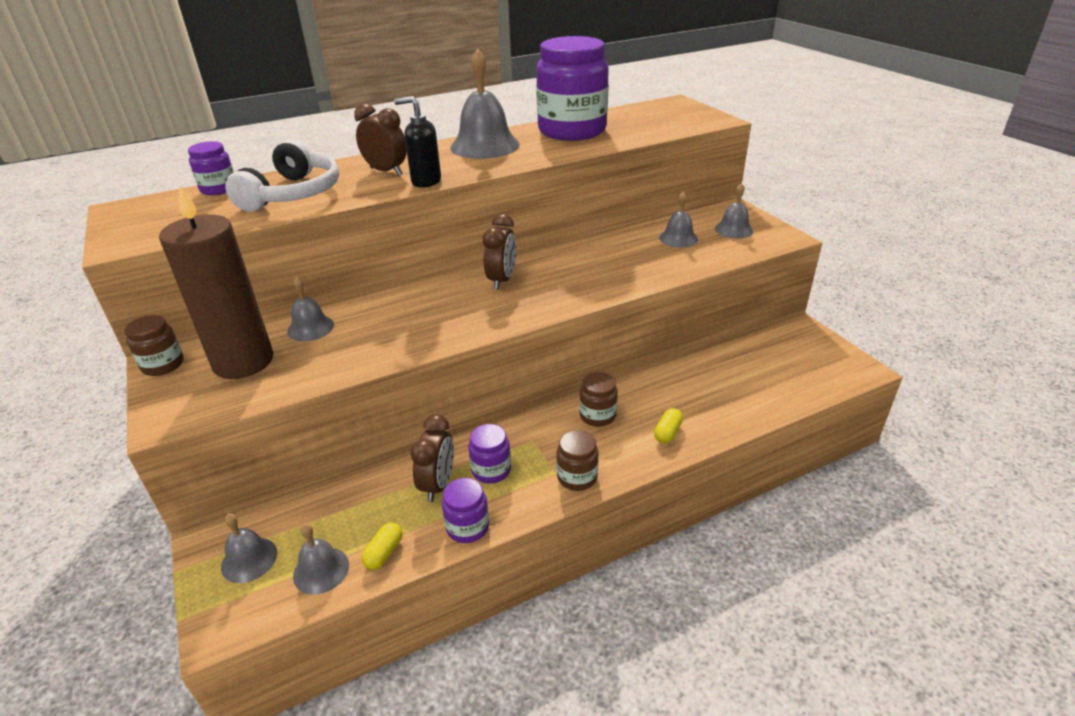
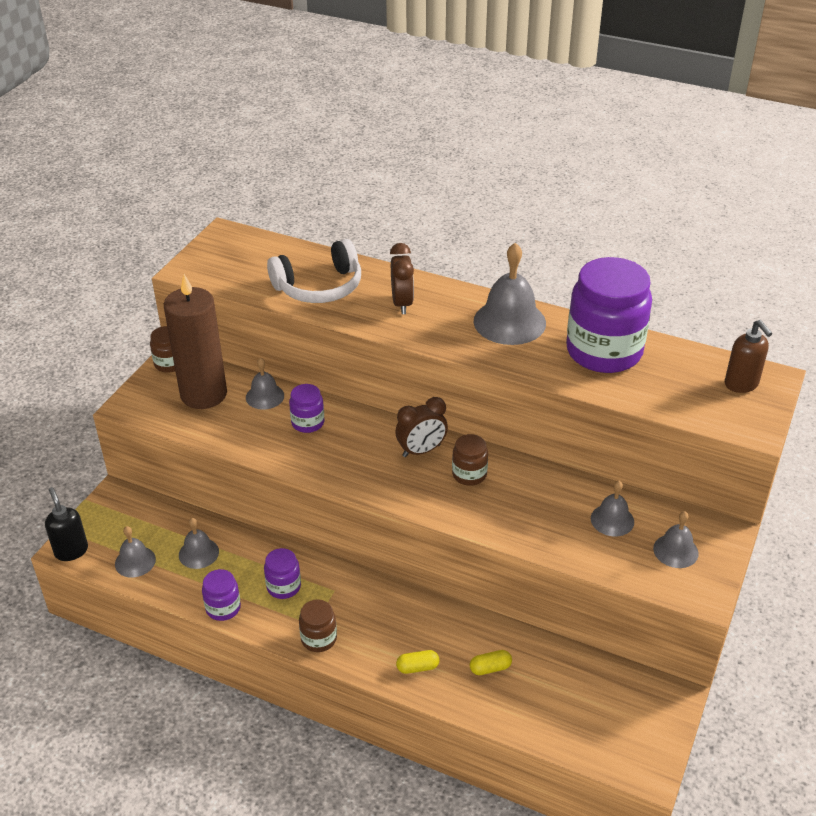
camera: 50 degrees right, 5 degrees up
(219, 189) = (291, 250): purple jar -> purple jar (308, 423)
(249, 559) = (117, 524): grey bell -> grey bell (198, 553)
(384, 553) = (170, 581): yellow capsule -> yellow capsule (490, 668)
(426, 181) = (407, 334): black soap dispenser -> black soap dispenser (71, 551)
(438, 485) = (246, 567): brown clock -> none
(597, 416) = (397, 612): brown jar -> brown jar (469, 474)
(669, 110) = (741, 384): none -> brown soap dispenser

